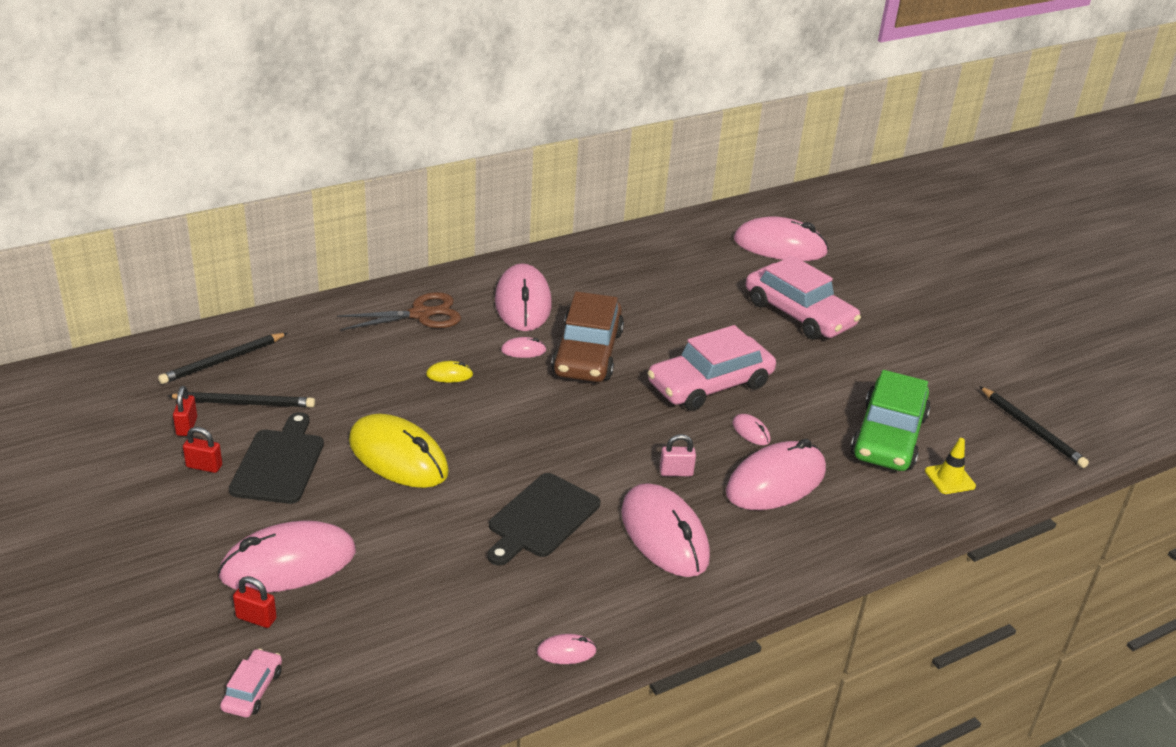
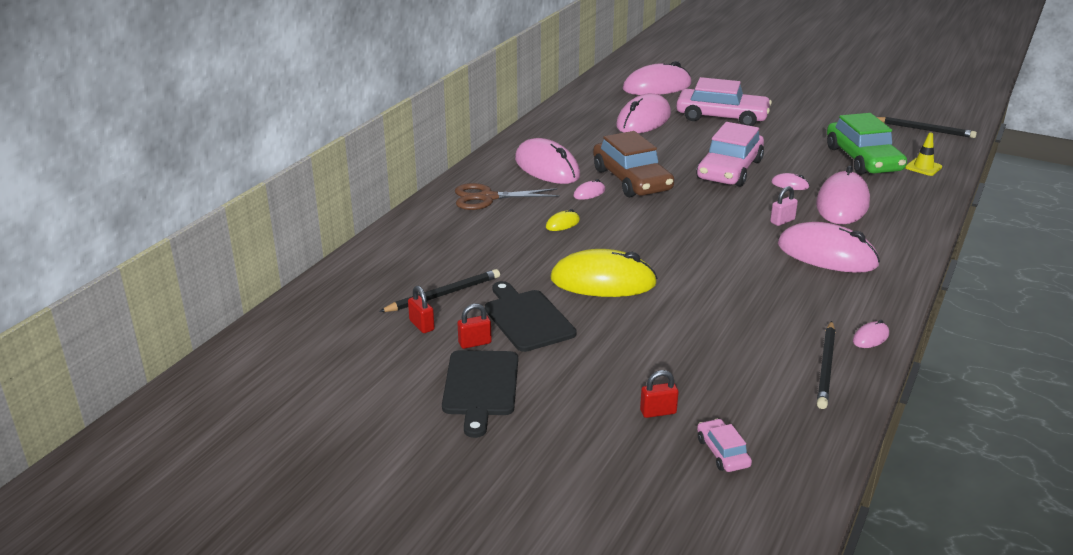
camera: 30 degrees left, 5 degrees down
(223, 361) = (384, 276): black pencil -> black pencil (826, 367)
(288, 564) = (628, 372): pink mouse -> pink mouse (643, 120)
(420, 314) = (487, 198): brown scissors -> brown scissors turned 135 degrees counterclockwise
(541, 518) = (745, 277): black cutting board -> black cutting board (480, 387)

